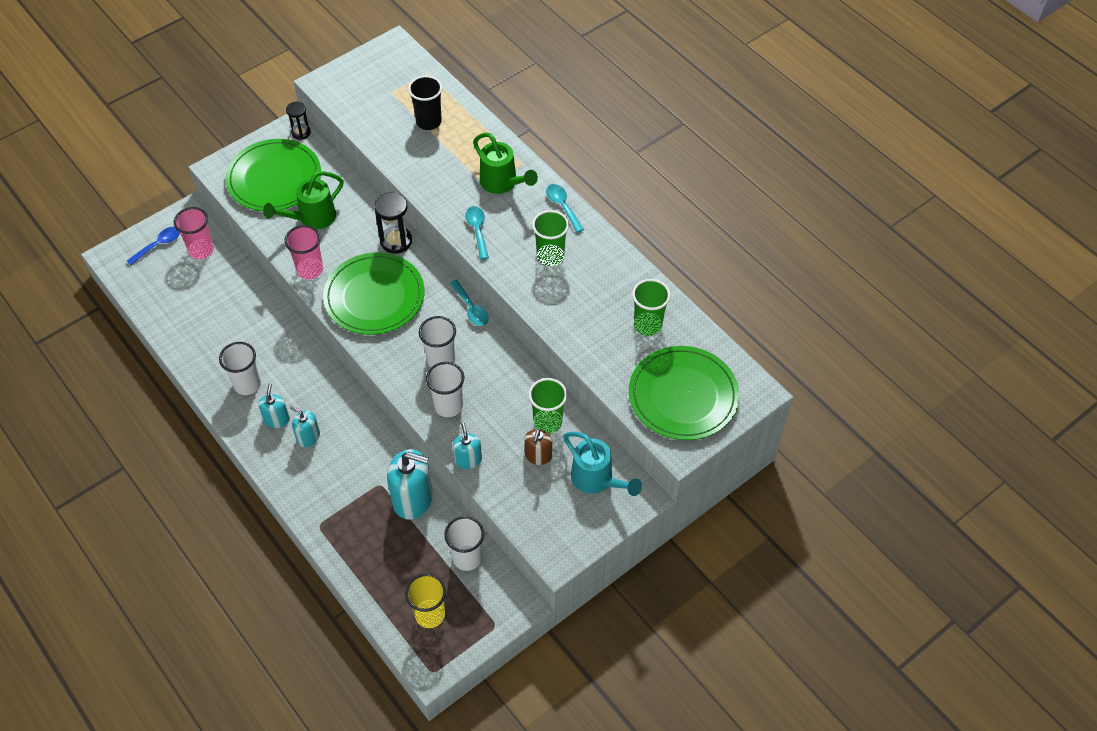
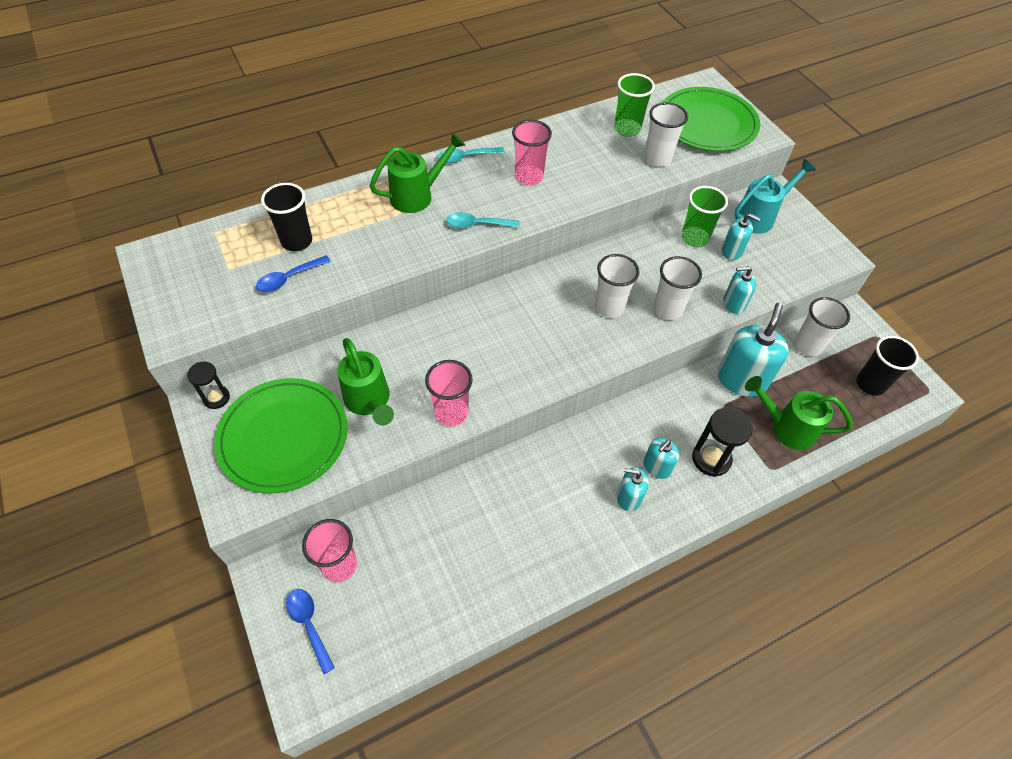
camera: 80 degrees left, 0 degrees up
(247, 384) = (573, 526): white cup -> white cup (657, 159)
(365, 538) = (787, 428): none -> green watering can
(374, 296) = (509, 353): green plate -> none
(389, 128) = (288, 278): none -> blue spoon
(396, 241) = (435, 323): black hourglass -> black hourglass (711, 459)
(430, 614) = (870, 384): yellow cup -> black cup
(471, 308) = (546, 273): turquoise spoon -> none
(538, 456) = (732, 251): brown soap dispenser -> turquoise soap dispenser
(550, 256) = (529, 177): green cup -> pink cup

